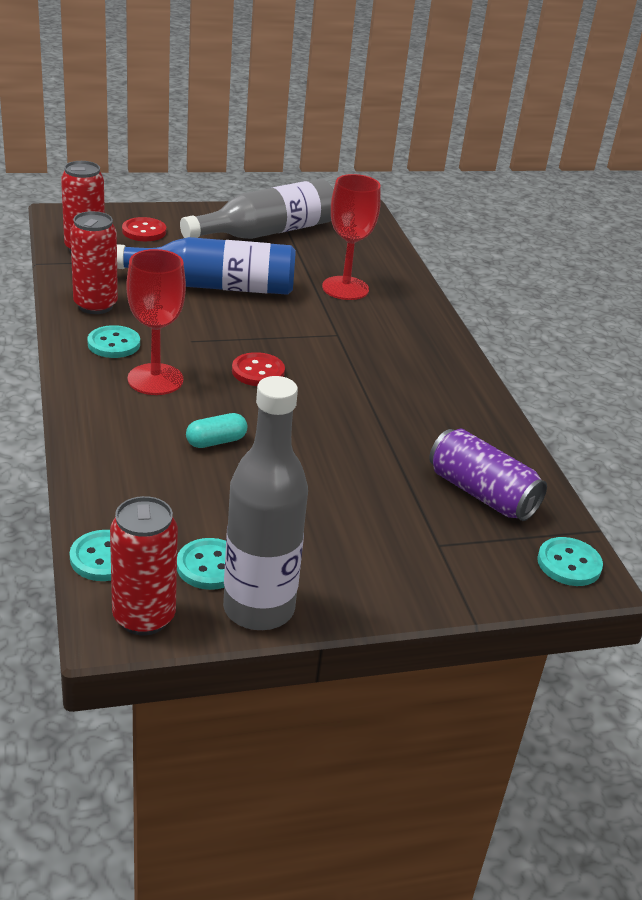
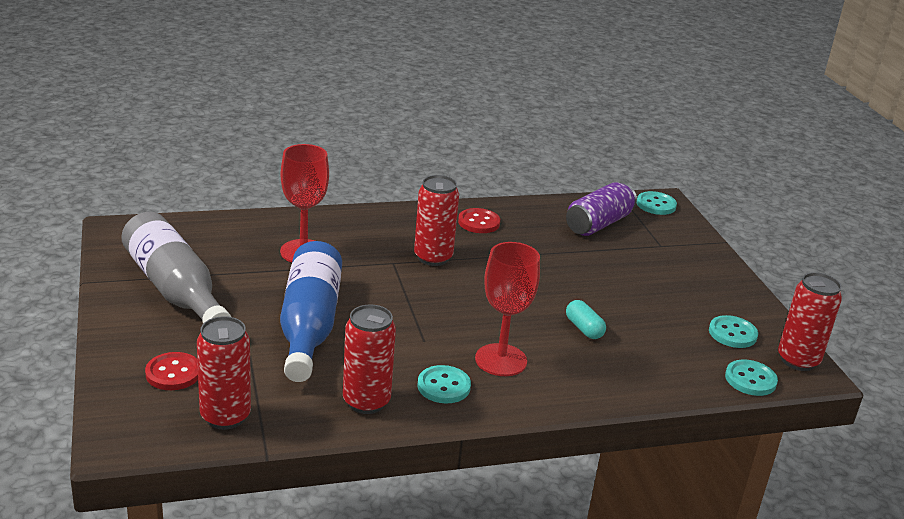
camera: 90 degrees left, 5 degrees down
(258, 371) = (470, 305): red button -> red button (479, 222)
(258, 609) = (762, 315): grey bottle -> none
(353, 358) = (433, 257): none -> red can

